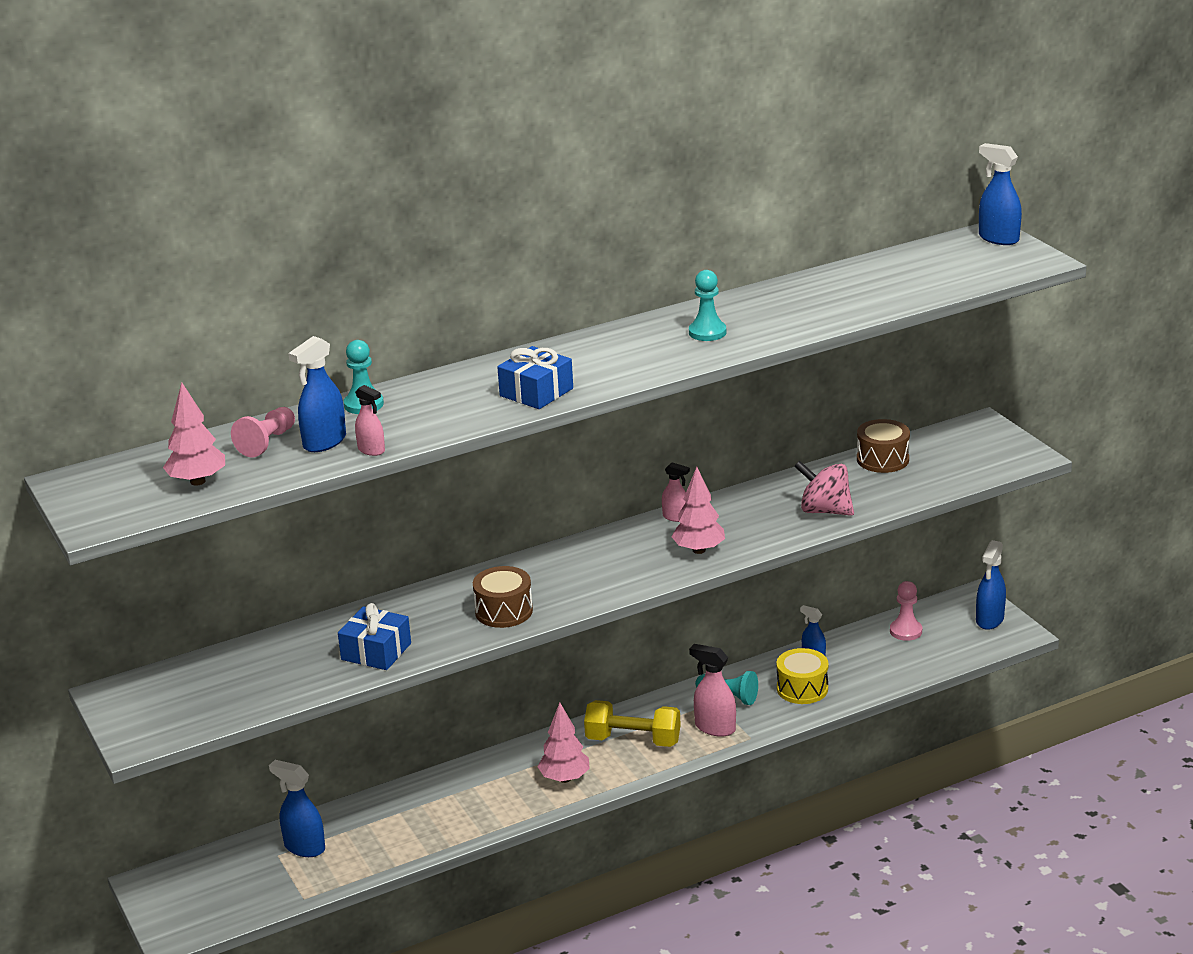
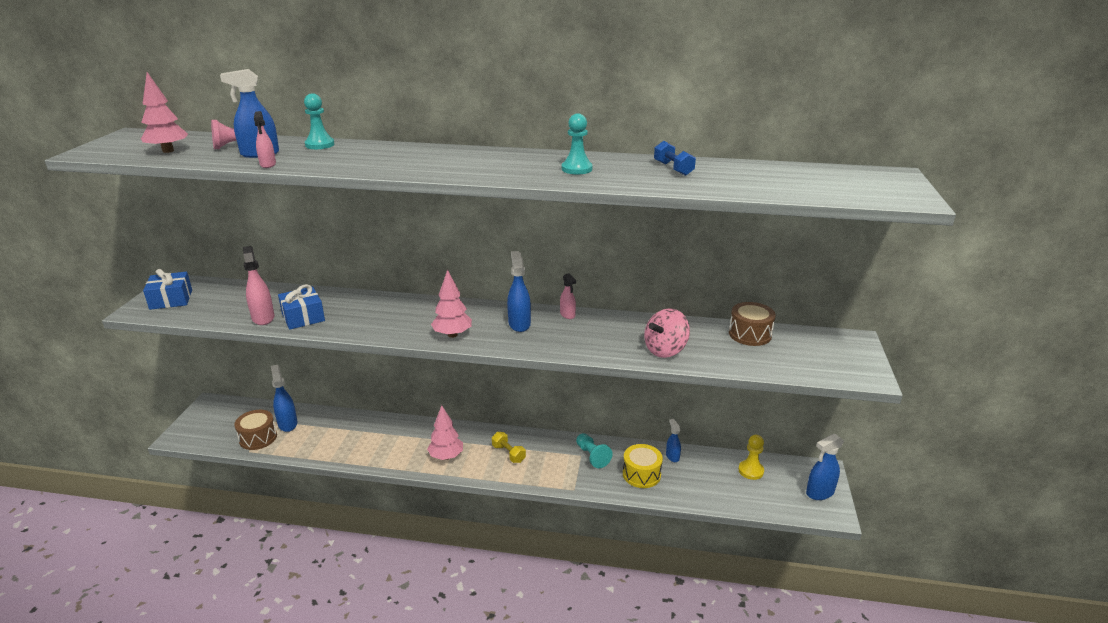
camera: 35 degrees right, 0 degrees up
(504, 611) = (395, 325): brown drum -> brown drum (258, 438)
(536, 392) = (412, 166): blue gift -> blue gift (171, 299)
(633, 740) = (508, 454): yellow dumbbell -> yellow dumbbell, size x0.60
(699, 550) = (551, 340): pink tree -> pink tree (452, 335)
(714, 728) = (561, 471): pink spray bottle -> pink spray bottle (263, 318)
(795, 298) = (673, 169): none -> blue dumbbell
(824, 510) = (665, 350): pink spinning top -> pink spinning top turned 105 degrees counterclockwise
(906, 631) = (751, 471): pink pawn -> yellow pawn
(998, 238) = (896, 178): blue spray bottle -> blue spray bottle (519, 324)

